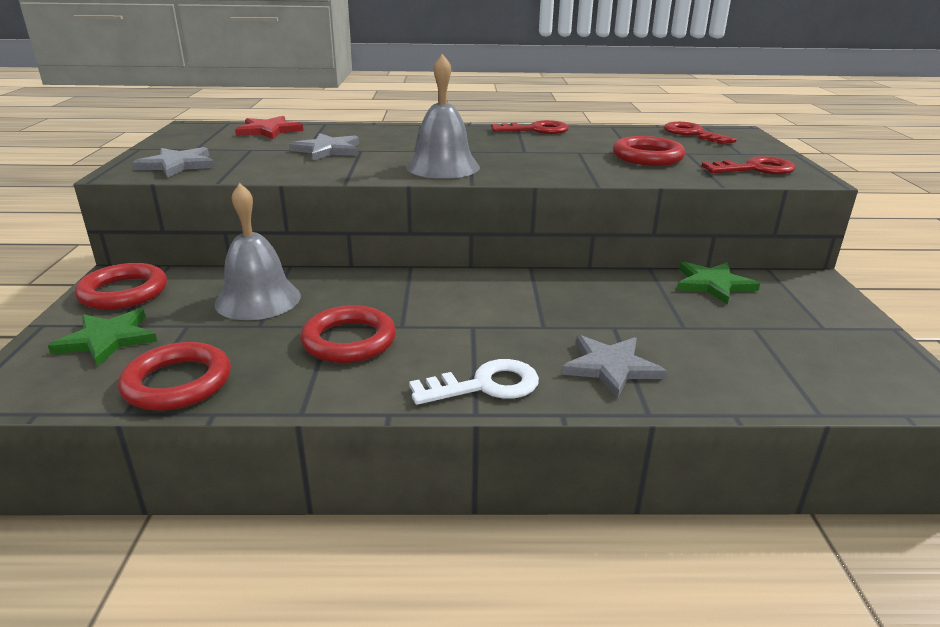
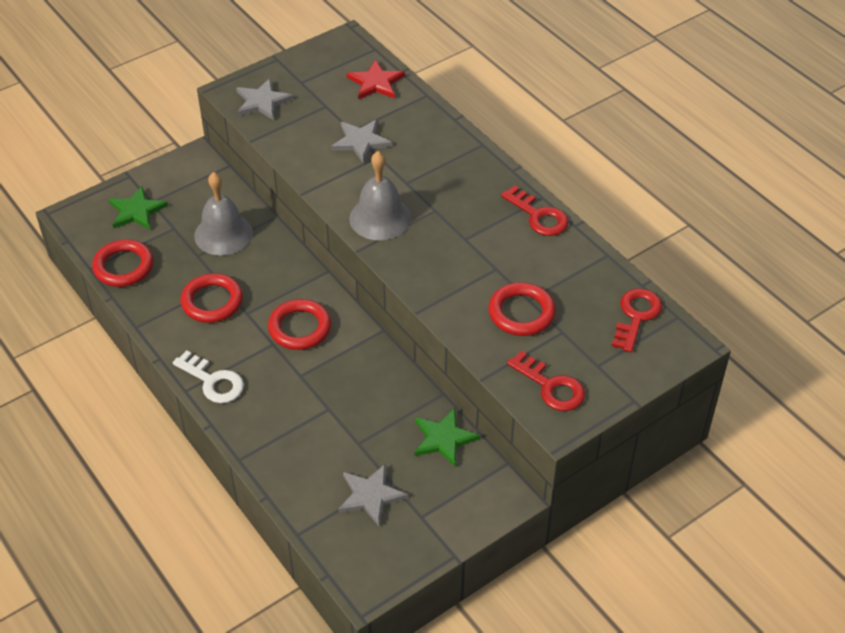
camera: 55 degrees right, 20 degrees up
(124, 292) = (183, 176): red ring -> red ring (300, 328)
(610, 367) = (275, 426): grey star -> grey star (371, 496)

